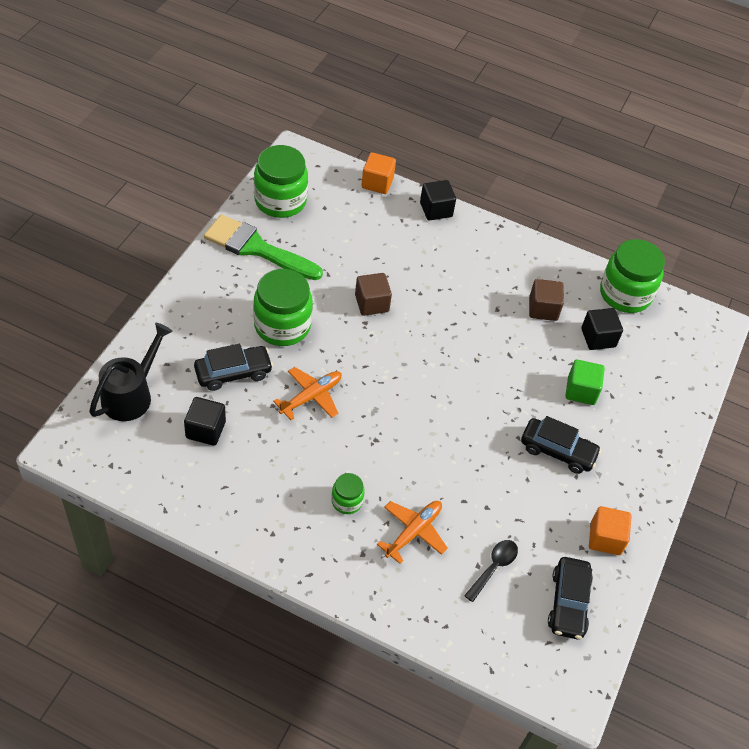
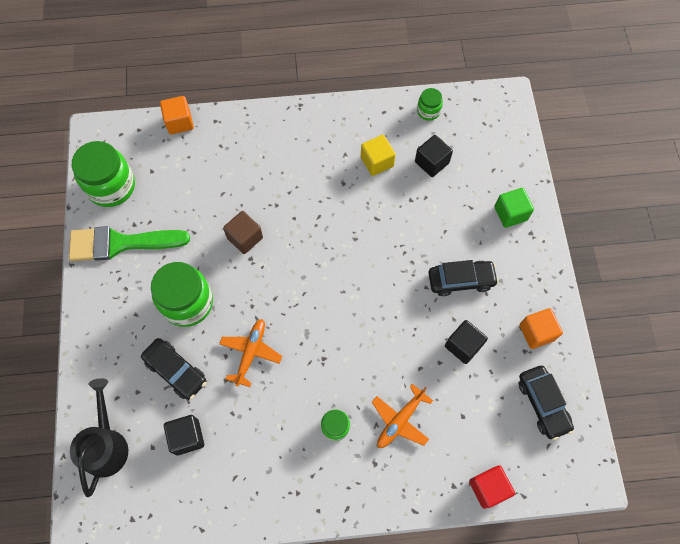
camera: 25 degrees left, 15 degrees up
(233, 373) = (176, 371): black car -> black car turned 90 degrees clockwise
(413, 532) = (400, 420): orange plane -> orange plane turned 150 degrees counterclockwise
(436, 210) = (241, 120): black cube -> black cube (463, 345)
(460, 641) = (488, 488): none -> red cube
(494, 567) = (474, 410): black spoon -> none
(543, 309) = (377, 162): brown cube -> yellow cube
(581, 391) = (446, 217): green cube -> green cube (510, 213)
(625, 294) = (428, 111): green jar -> green jar, size x0.50

